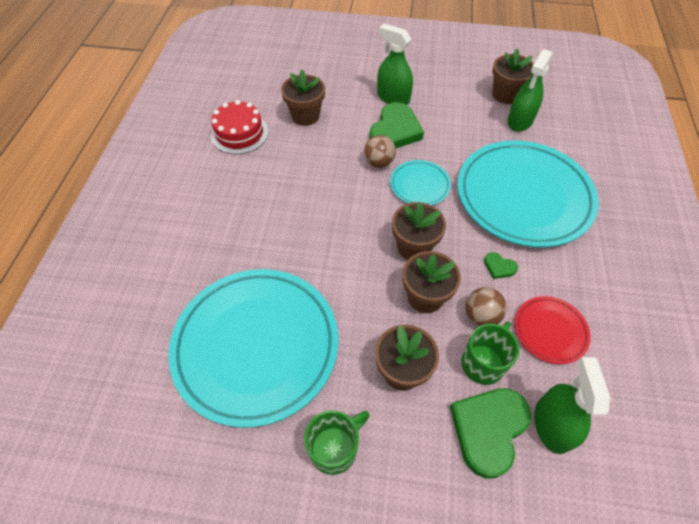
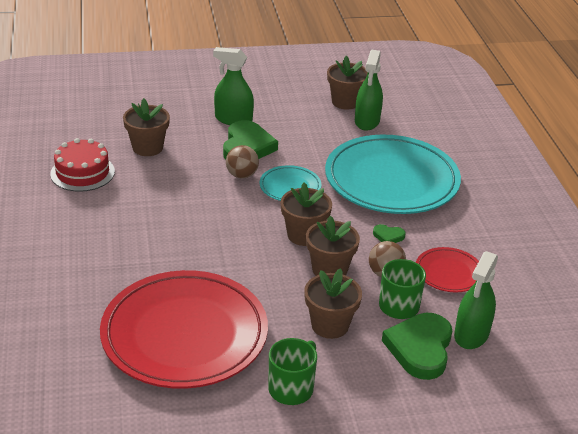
camera: 20 degrees left, 20 degrees down
(256, 346) = (184, 334): turquoise plate -> red plate
(552, 425) = (471, 334): green spray bottle -> green spray bottle turned 135 degrees counterclockwise

